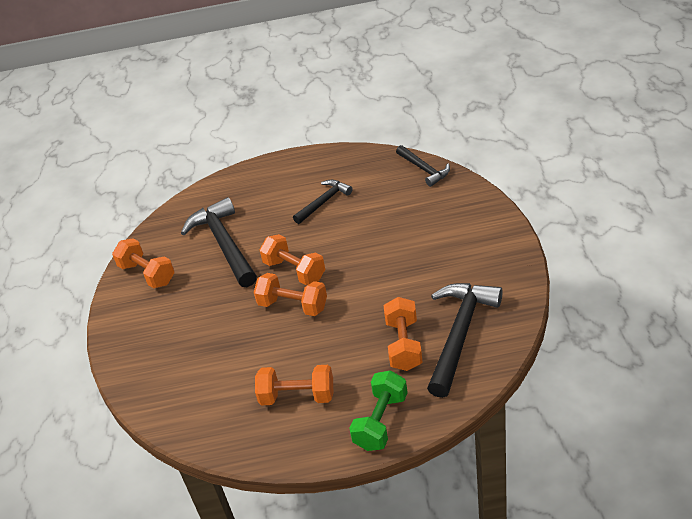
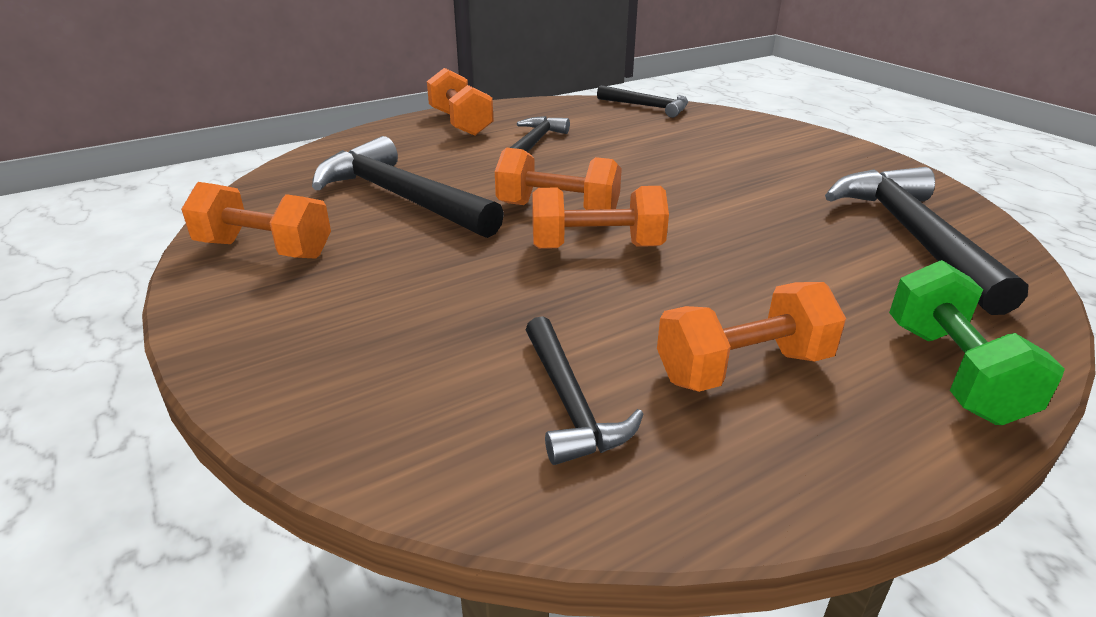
camera: 30 degrees left, 10 degrees down
(220, 395) = (569, 403): none -> black hammer
(404, 345) = (845, 262): orange dumbbell -> orange dumbbell (460, 123)

